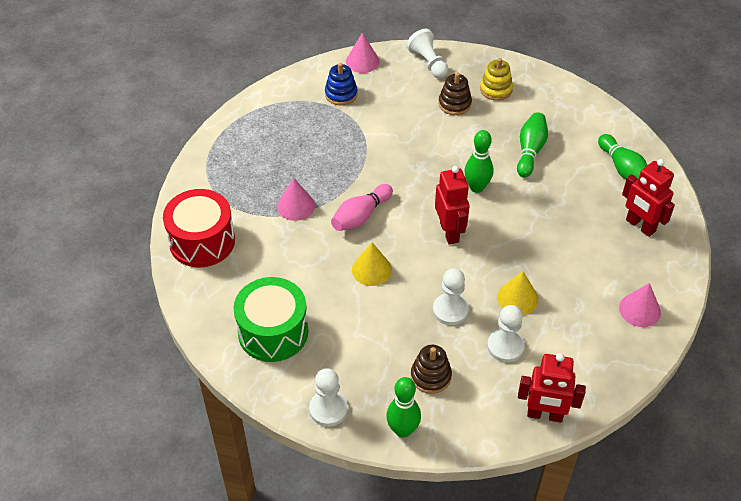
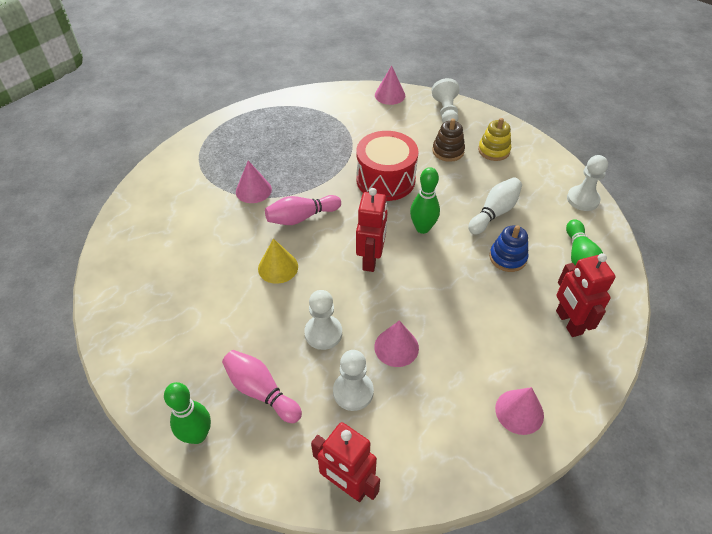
camera: 25 degrees right, 0 degrees up
(202, 241) = (158, 193): red drum -> red drum (385, 180)
(273, 332) = (155, 290): green drum -> none
(328, 409) = (147, 382): white pawn -> white pawn (582, 199)
(341, 94) = (354, 115): blue stacking toy -> blue stacking toy (507, 257)
(430, 376) = (261, 391): brown stacking toy -> pink bowling pin
(517, 298) = (396, 347): yellow cone -> pink cone
(530, 151) = (494, 213): green bowling pin -> white bowling pin

